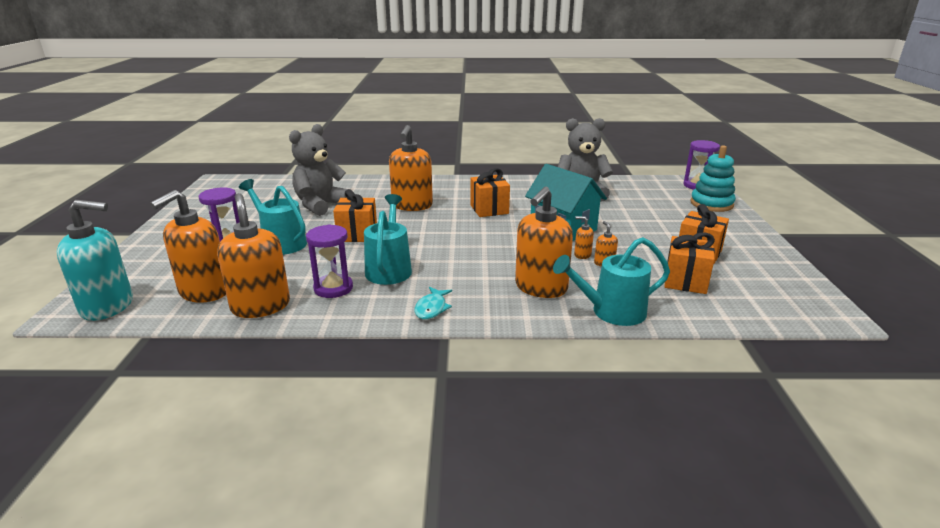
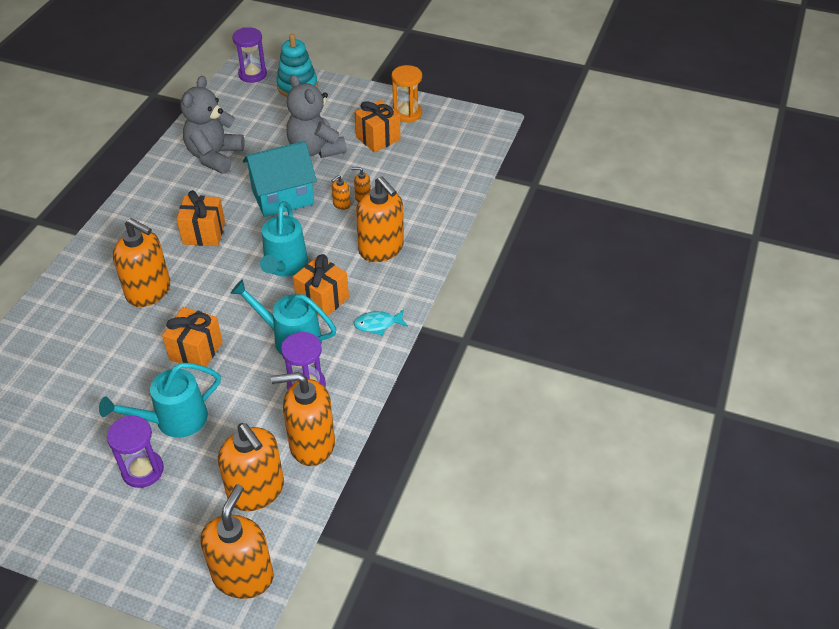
camera: 70 degrees left, 20 degrees up
(108, 306) = (243, 576): turquoise soap dispenser -> orange soap dispenser
(320, 205) = (85, 373): grey teddy bear -> grey teddy bear (315, 149)
(432, 308) = (378, 324): turquoise fish -> turquoise fish turned 135 degrees clockwise
(611, 312) = (436, 223): turquoise watering can -> turquoise watering can (284, 266)
(685, 281) = (415, 166): orange gift -> orange gift (322, 299)
(759, 259) = (407, 113): none -> orange hourglass

